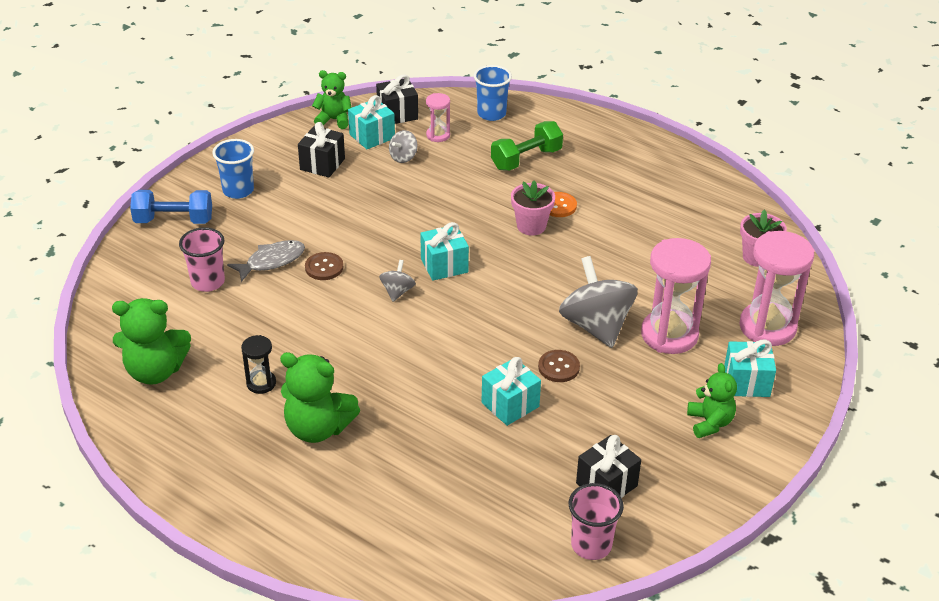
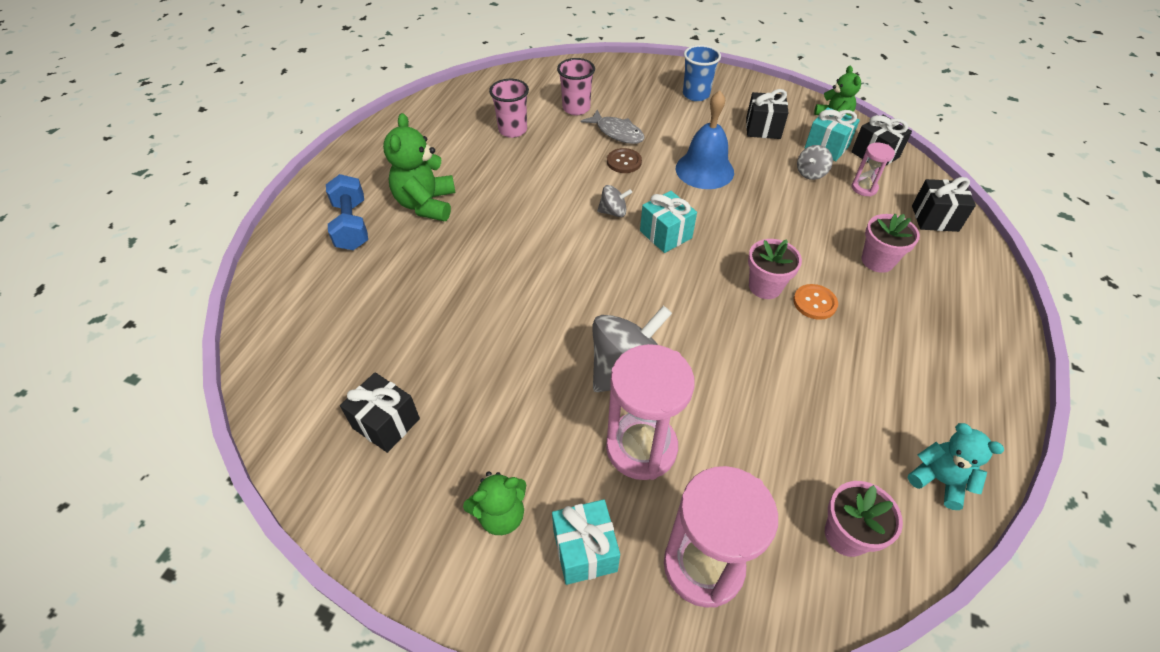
camera: 75 degrees right, 10 degrees up
(155, 371) = (468, 110): green teddy bear -> none
(174, 220) = (639, 75): blue dumbbell -> blue dumbbell (351, 225)
(261, 383) = (470, 162): black hourglass -> none
(365, 218) = (704, 170): none -> blue bell
(403, 157) = (810, 173): grey spinning top -> grey spinning top turned 75 degrees counterclockwise
(491, 114) = (934, 218): blue cup -> black gift
(510, 405) = (485, 322): turquoise gift -> none
(526, 159) = (877, 261): green dumbbell -> pink flower pot
(558, 367) = (550, 351): brown button -> none
(591, 545) = (301, 424): pink cup -> pink cup (512, 130)
(727, 204) = (939, 480): none -> turquoise teddy bear

